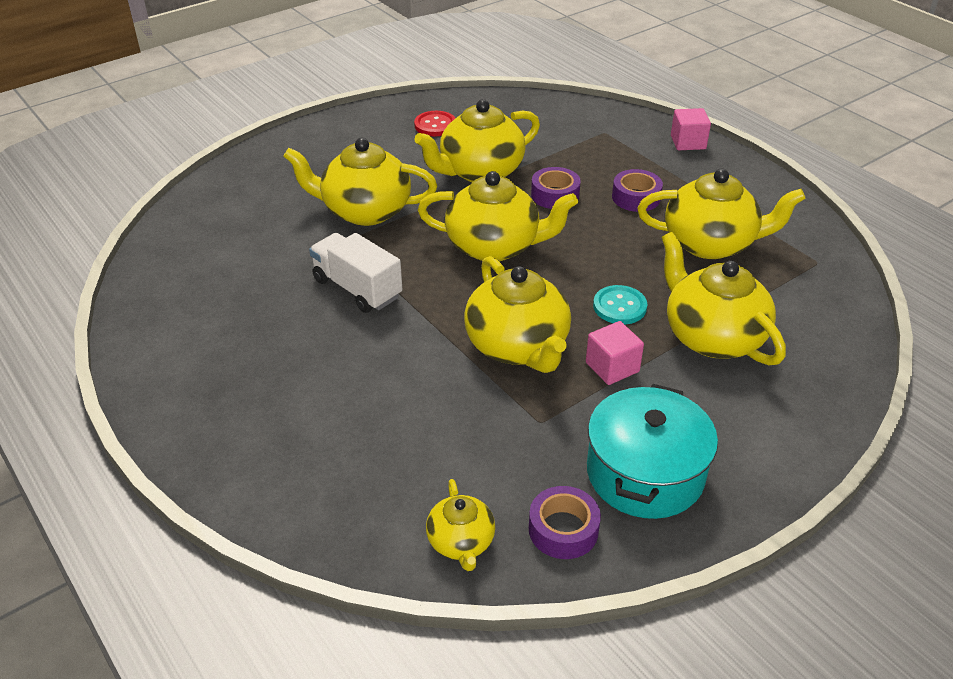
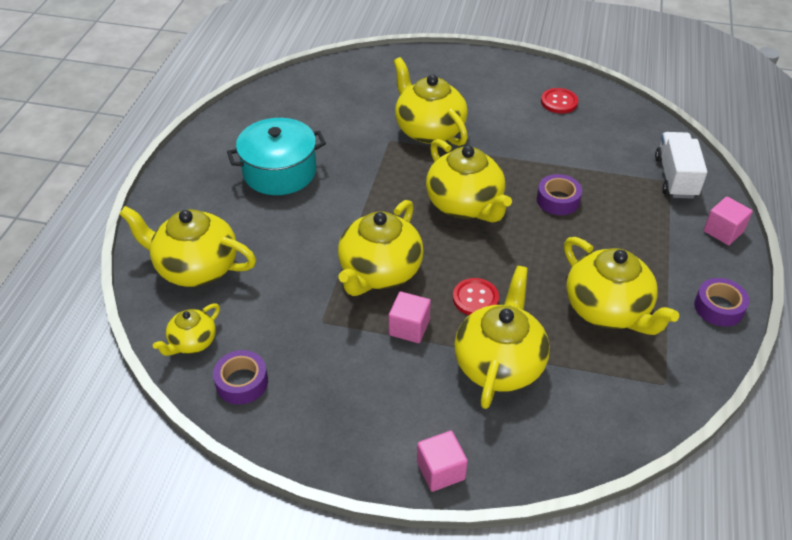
camera: 50 degrees right, 5 degrees up
(357, 288) = (354, 173): white truck -> white truck (675, 177)
(479, 172) = (535, 151): yellow teapot -> yellow teapot (195, 267)
(619, 306) = (475, 298): turquoise button -> red button
(636, 197) = (611, 241): purple tape -> purple tape (718, 307)
(645, 473) = (326, 397): turquoise pot -> turquoise pot (279, 172)
(804, 442) = (440, 470): none -> pink cube

